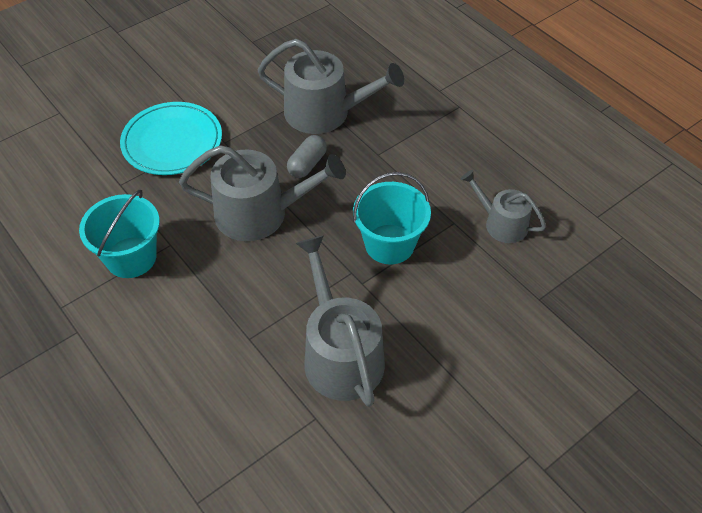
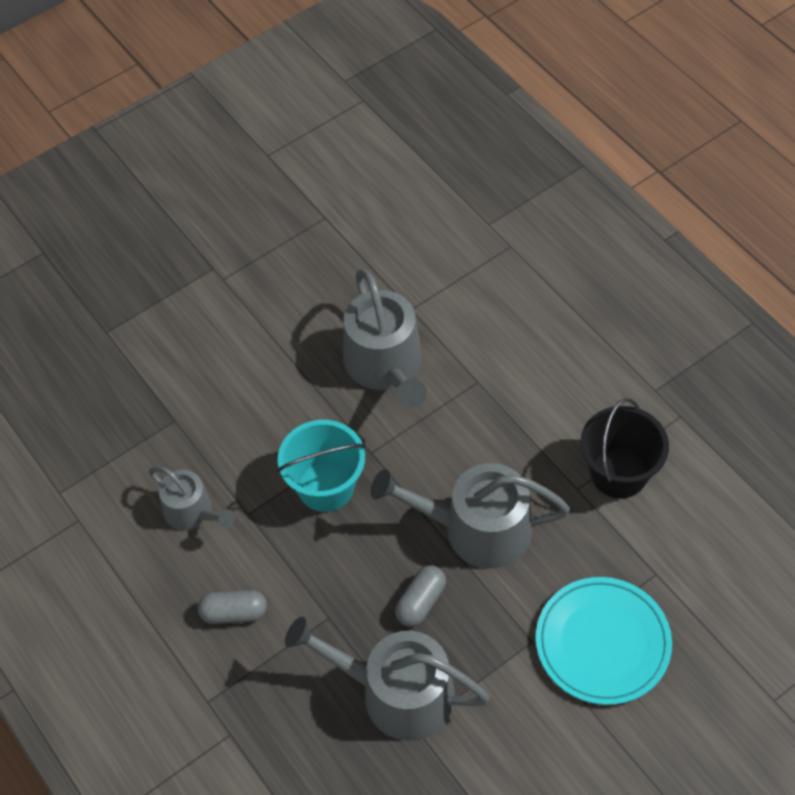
camera: 175 degrees left, 5 degrees up
(131, 257) = (619, 473): turquoise bucket -> black bucket
(451, 156) = (234, 613): none -> grey capsule

